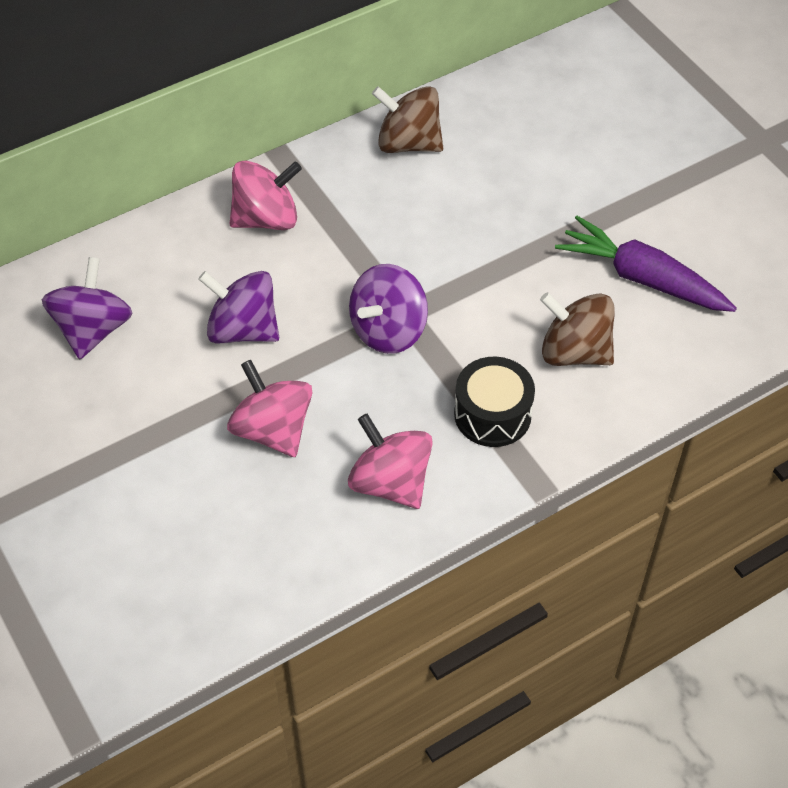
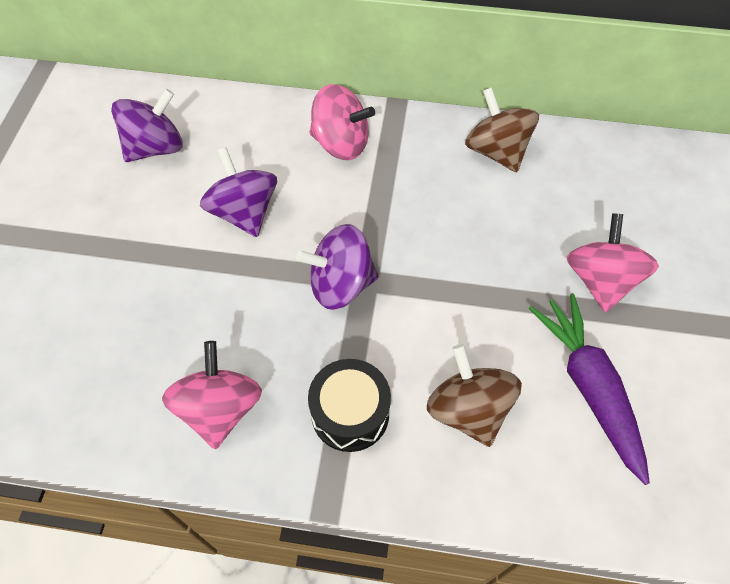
camera: 40 degrees right, 5 degrees up
(273, 430) = (186, 301): pink spinning top -> pink spinning top (600, 280)

